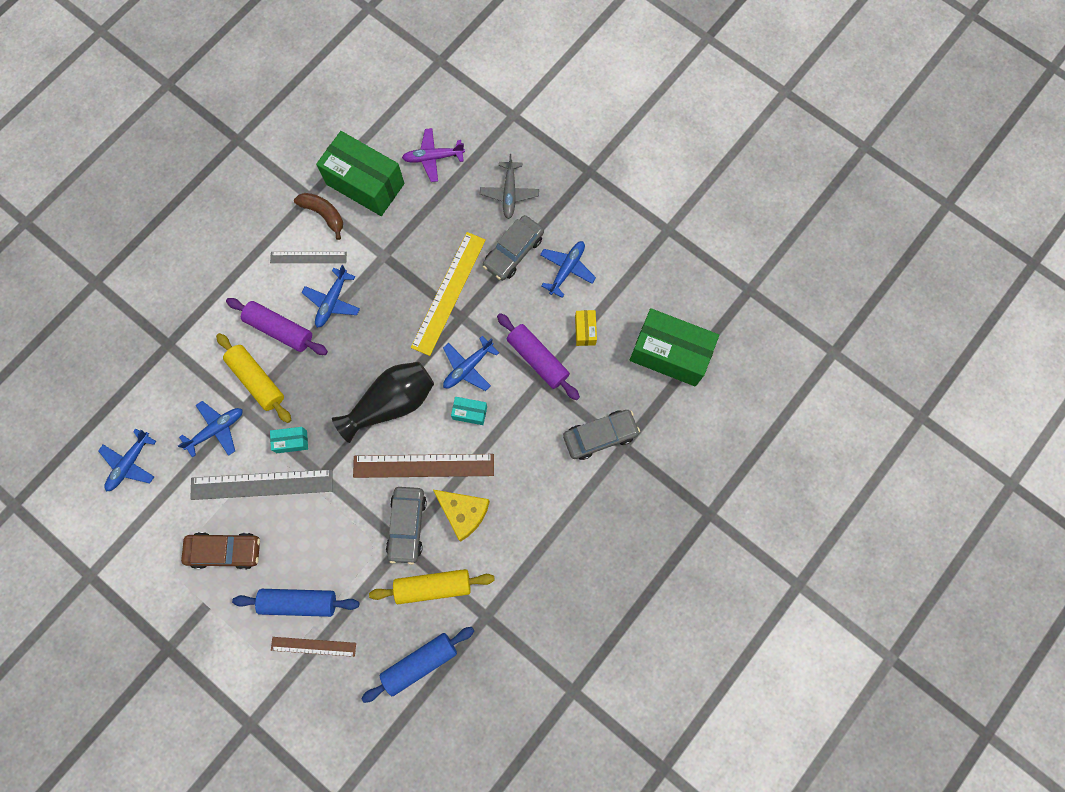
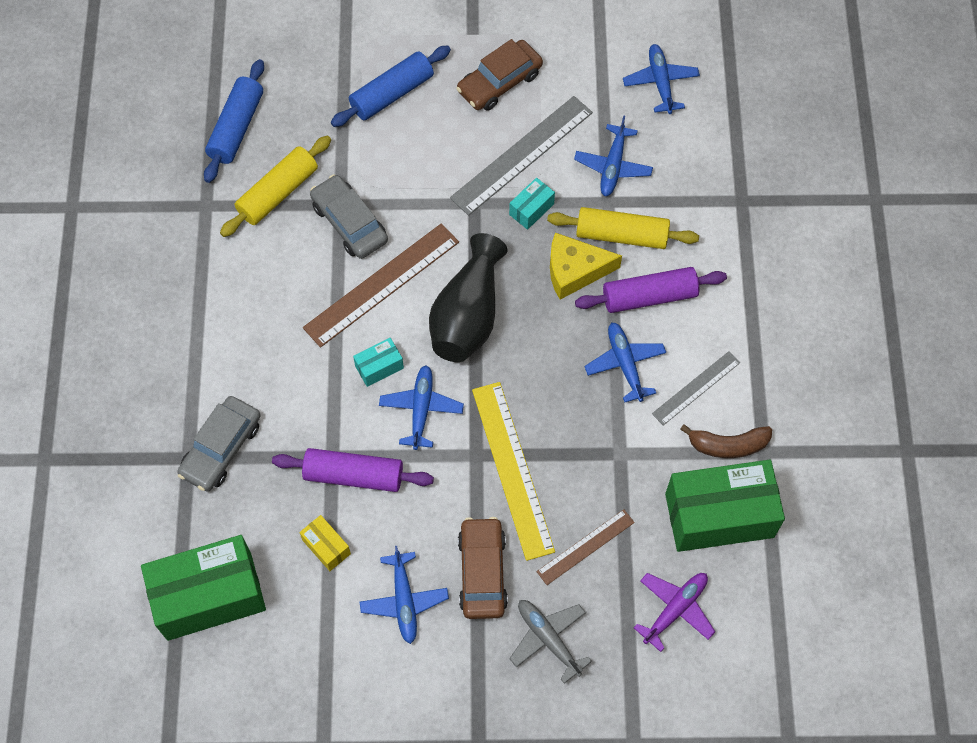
camera: 140 degrees right, 10 degrees down
(313, 646) = (346, 72): brown ruler -> brown ruler (585, 547)
(463, 513) = (304, 273): yellow cheese -> yellow cheese (575, 271)
(513, 252) = (482, 572): grey car -> brown car

